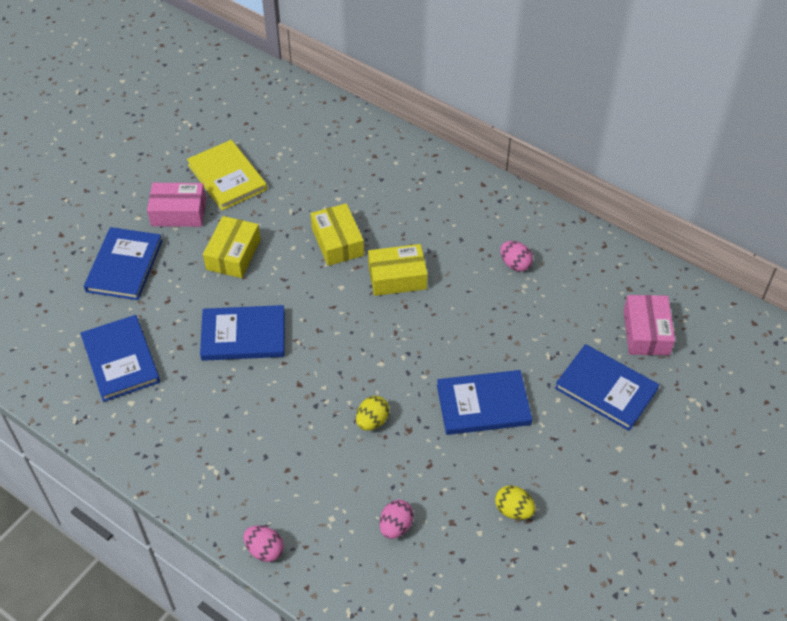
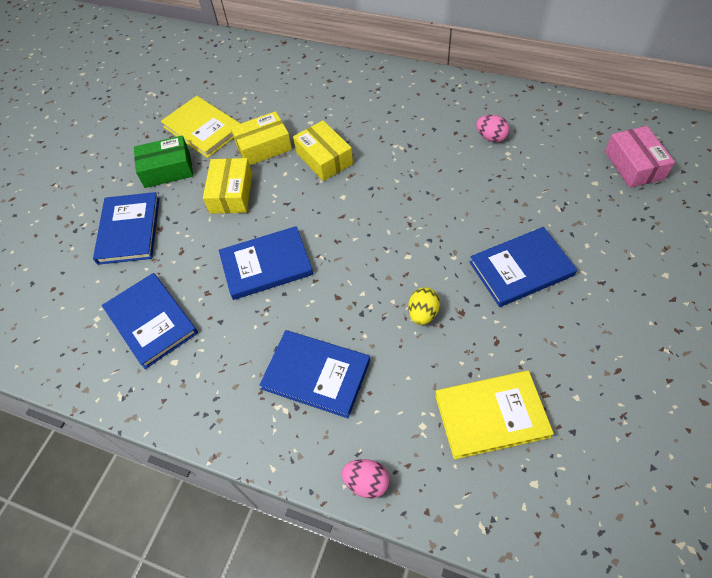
camera: 10 degrees left, 5 degrees up
(178, 212) = (167, 169): pink box -> green box
(396, 526) = (491, 415): pink egg -> yellow book
(397, 277) = (391, 175): yellow box -> yellow box (263, 147)
(513, 510) = (598, 364): yellow egg -> none
(606, 389) = (625, 224): blue book -> blue book (316, 374)

